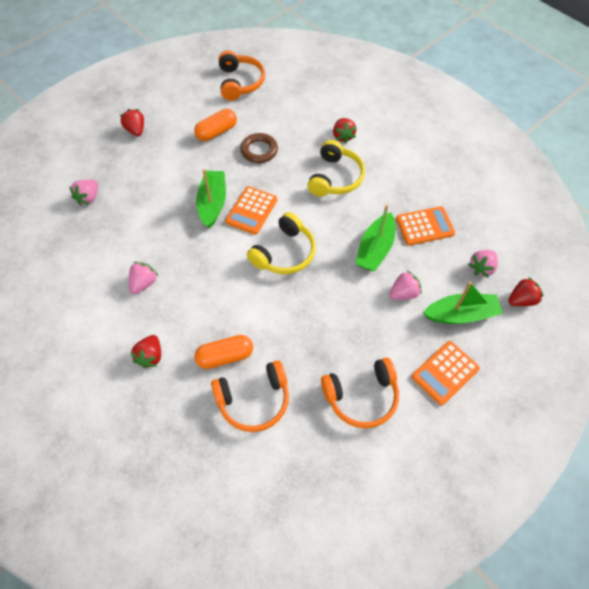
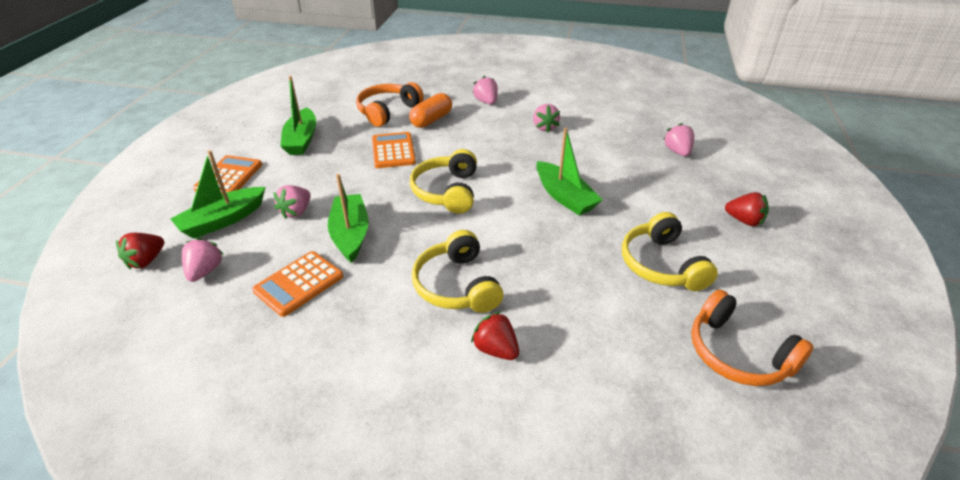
camera: 145 degrees right, 20 degrees down
(150, 356) = (486, 102): red strawberry -> pink strawberry
(216, 132) = (661, 264): orange capsule -> yellow headphones
(251, 211) = (518, 208): orange calculator -> orange calculator (393, 151)
(259, 150) = (584, 269): brown ring -> none
(362, 397) = (301, 140): orange headphones -> green boat

